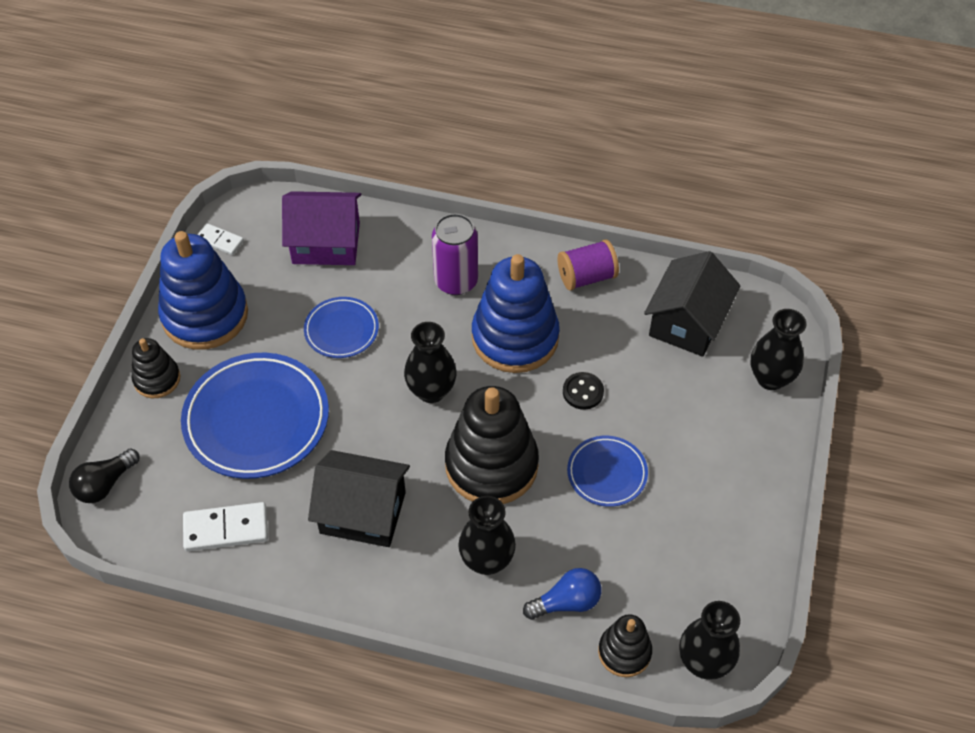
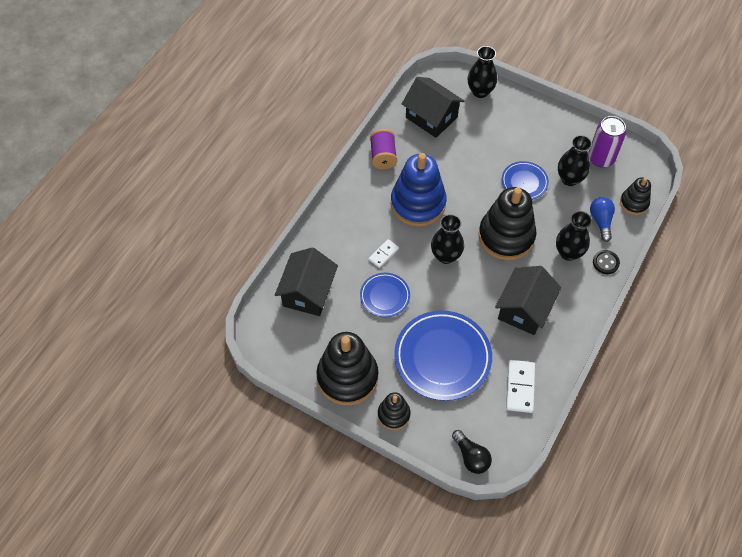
camera: 75 degrees left, 5 degrees up
(205, 315) = (347, 377): blue stacking toy -> black stacking toy
(220, 241) = (283, 358): white domino -> white domino (383, 254)
(326, 243) = (308, 292): purple house -> black house
(456, 281) = (365, 225): purple can -> purple can (601, 158)
(583, 392) = (466, 179): black button -> black button (605, 263)
(704, 662) = (644, 170): black vase -> black vase (569, 179)

